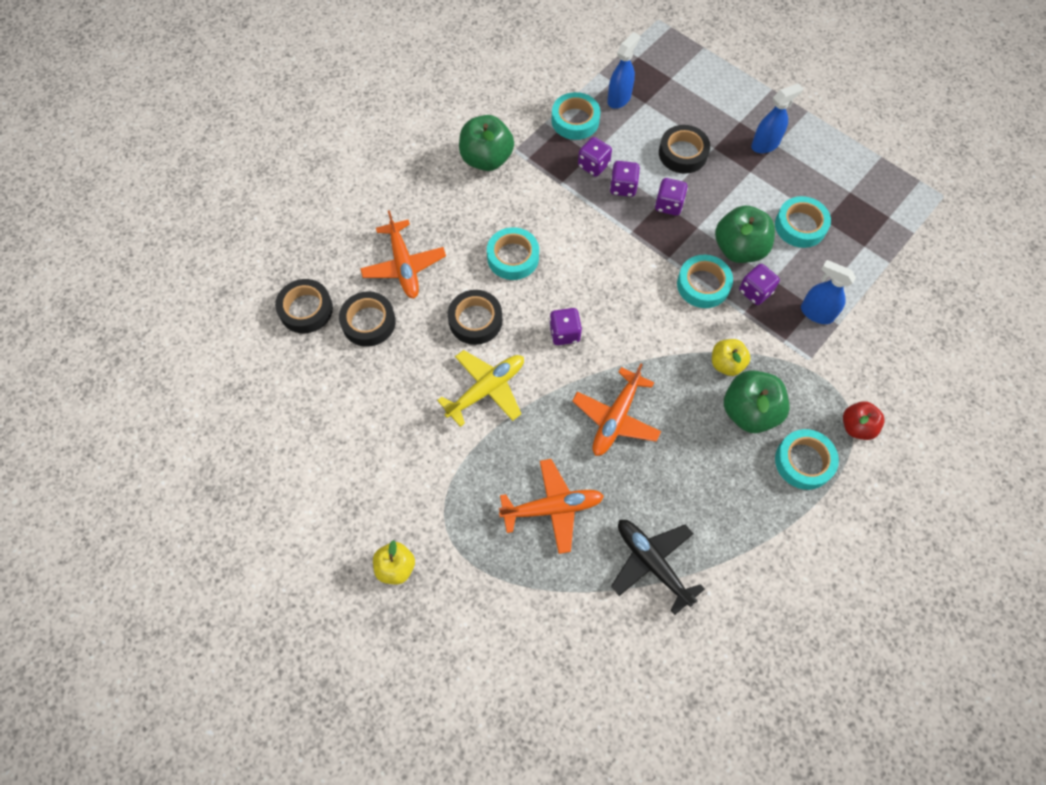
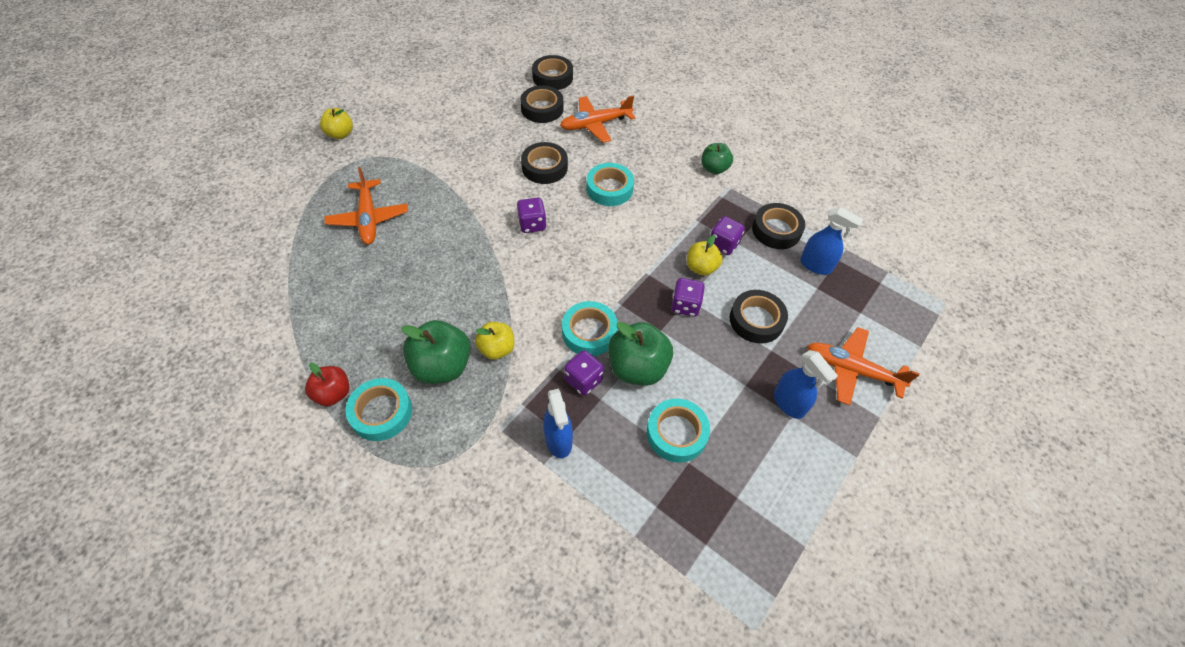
camera: 85 degrees right, 10 degrees down
(486, 159) = (714, 169): green apple -> green apple, size x0.62
(486, 389) = (479, 176): yellow plane -> none
(575, 120) = (776, 230): turquoise tape -> black tape
(616, 418) = (445, 260): orange plane -> orange plane (851, 370)
(623, 187) = (701, 268): purple dice -> yellow apple
(652, 563) = (306, 284): black plane -> none
(816, 313) = (558, 440): blue spray bottle -> blue spray bottle turned 135 degrees clockwise
(856, 427) = (414, 470): red apple -> red apple (333, 393)

